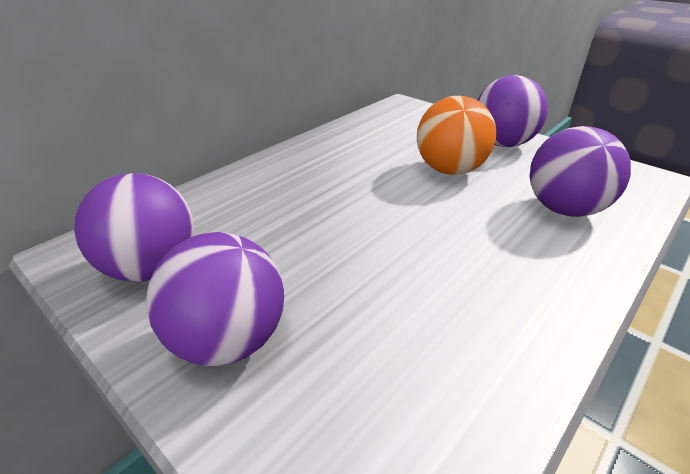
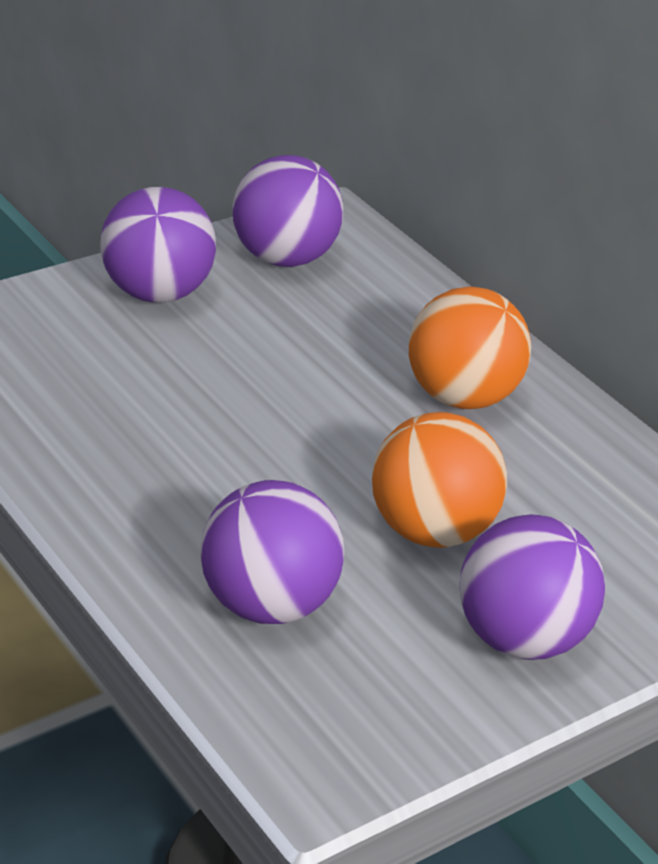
camera: 100 degrees right, 0 degrees up
(319, 173) = (462, 397): none -> orange ball

